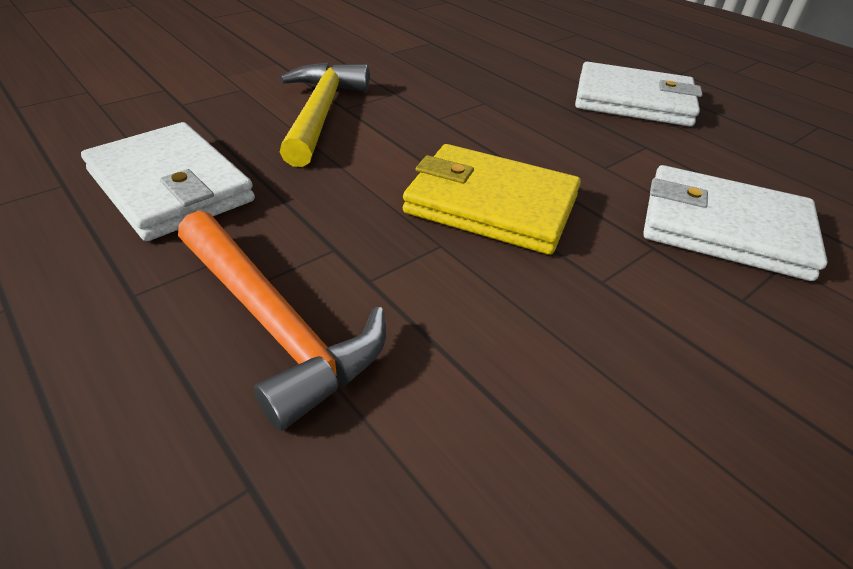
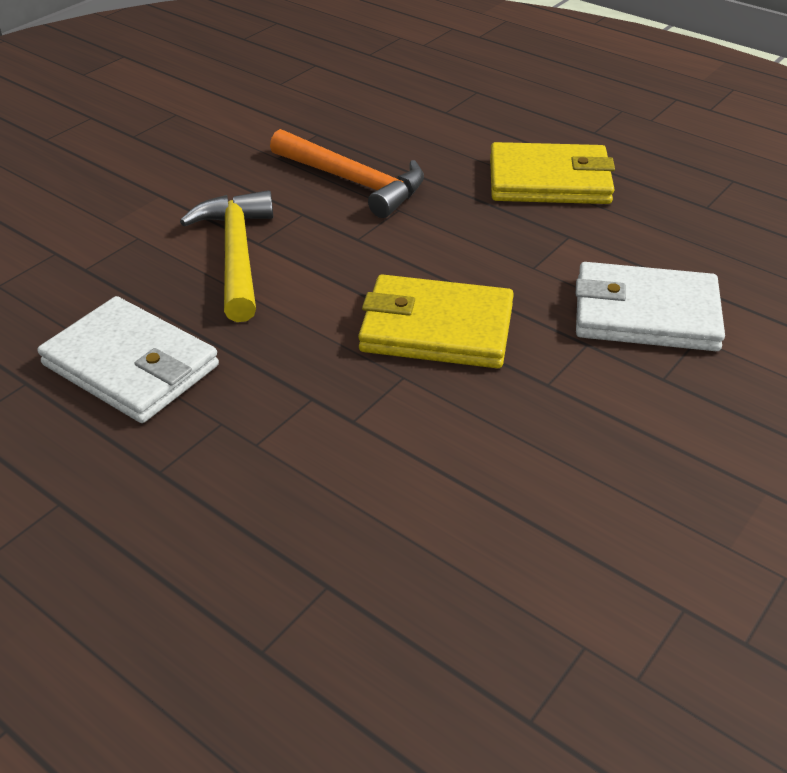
camera: 10 degrees left, 0 degrees up
(275, 324) = (291, 472): orange hammer -> orange hammer (353, 182)
(633, 101) = (549, 181): white wallet -> yellow wallet

